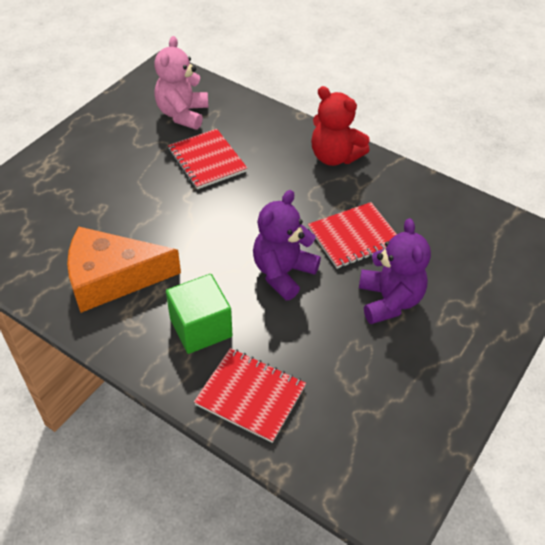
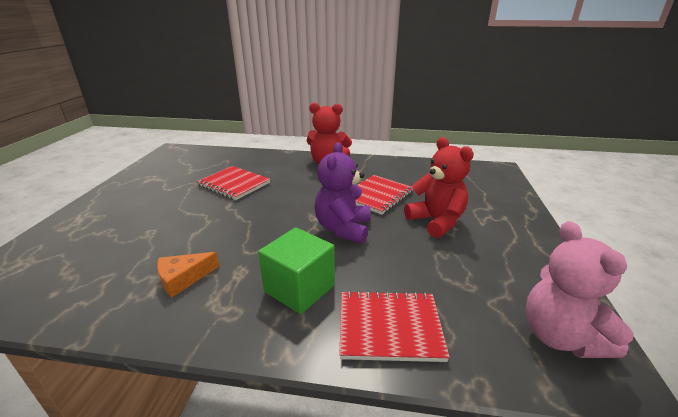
camera: 25 degrees left, 20 degrees down
(112, 278) = (183, 278): orange cheese -> orange cheese, size x0.49
(182, 114) = (199, 166): pink teddy bear -> pink teddy bear (560, 336)
(389, 300) = (436, 221): purple teddy bear -> red teddy bear

